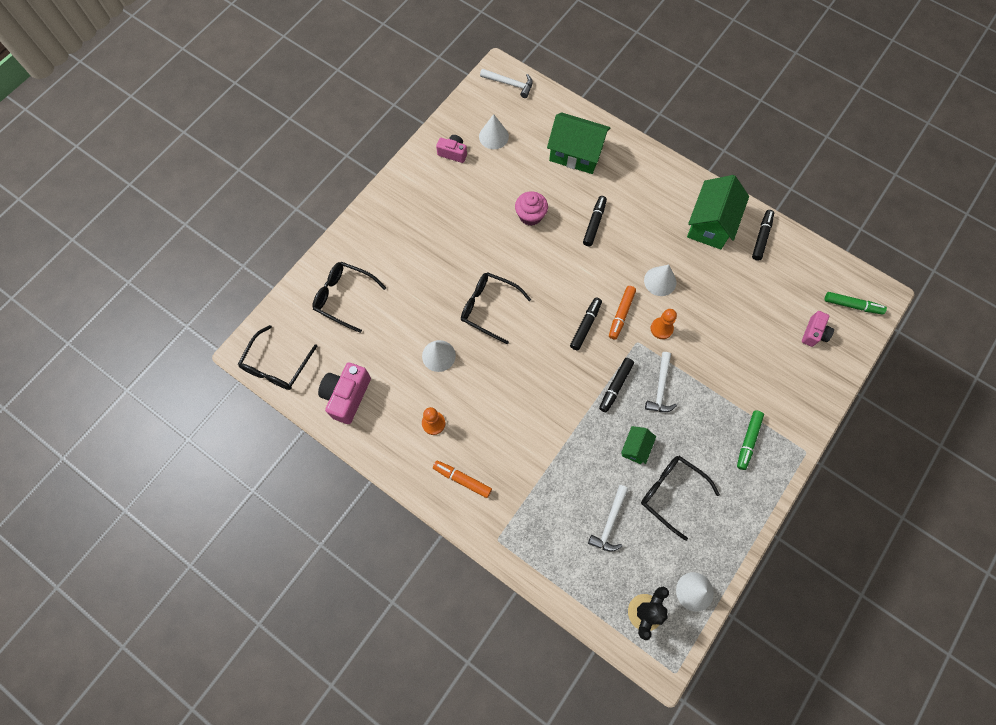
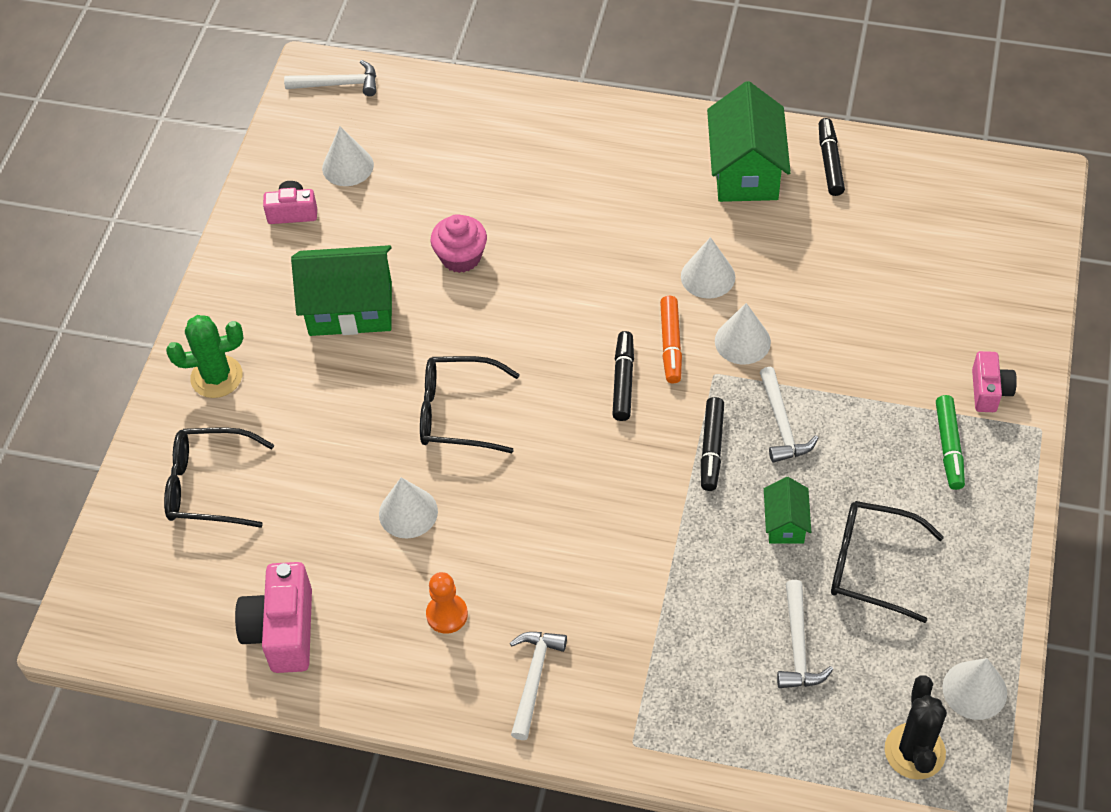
camera: 20 degrees left, 15 degrees down
(276, 366) = (139, 633): black glasses -> none
(374, 235) = (216, 377): none -> green cactus
(462, 480) = (533, 679): orange marker -> white hammer
(576, 154) = (491, 146): green house -> green house (350, 309)
(594, 223) = (567, 233): black marker -> none
(661, 328) = (742, 341): orange pawn -> white cone
(814, 333) = (971, 263): pink camera -> pink camera (989, 391)
(852, 305) = (1007, 206): green marker -> none

